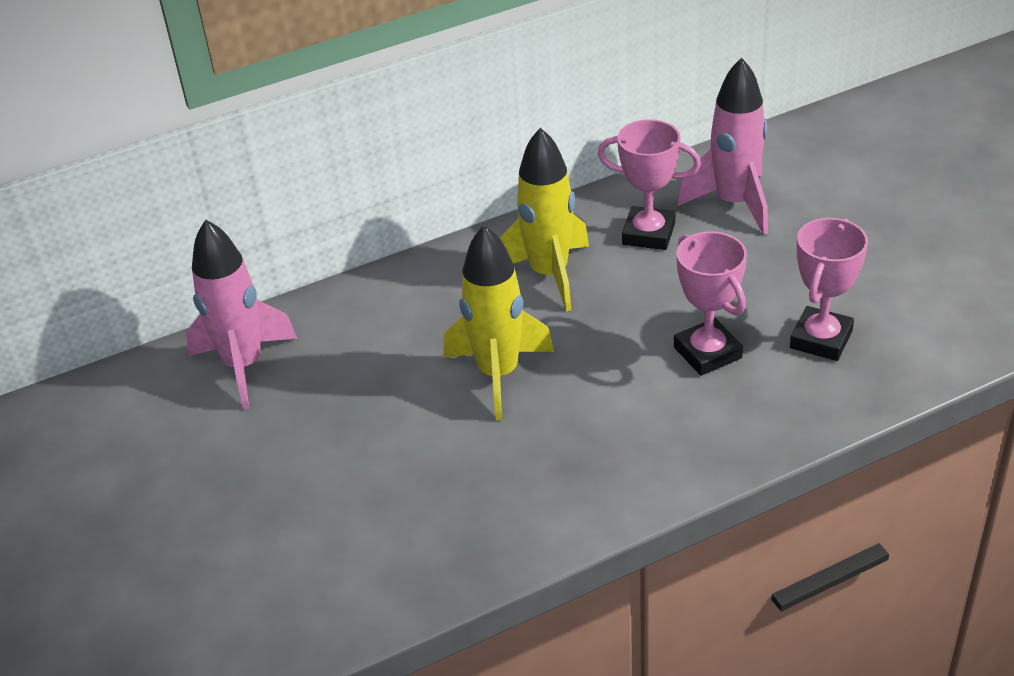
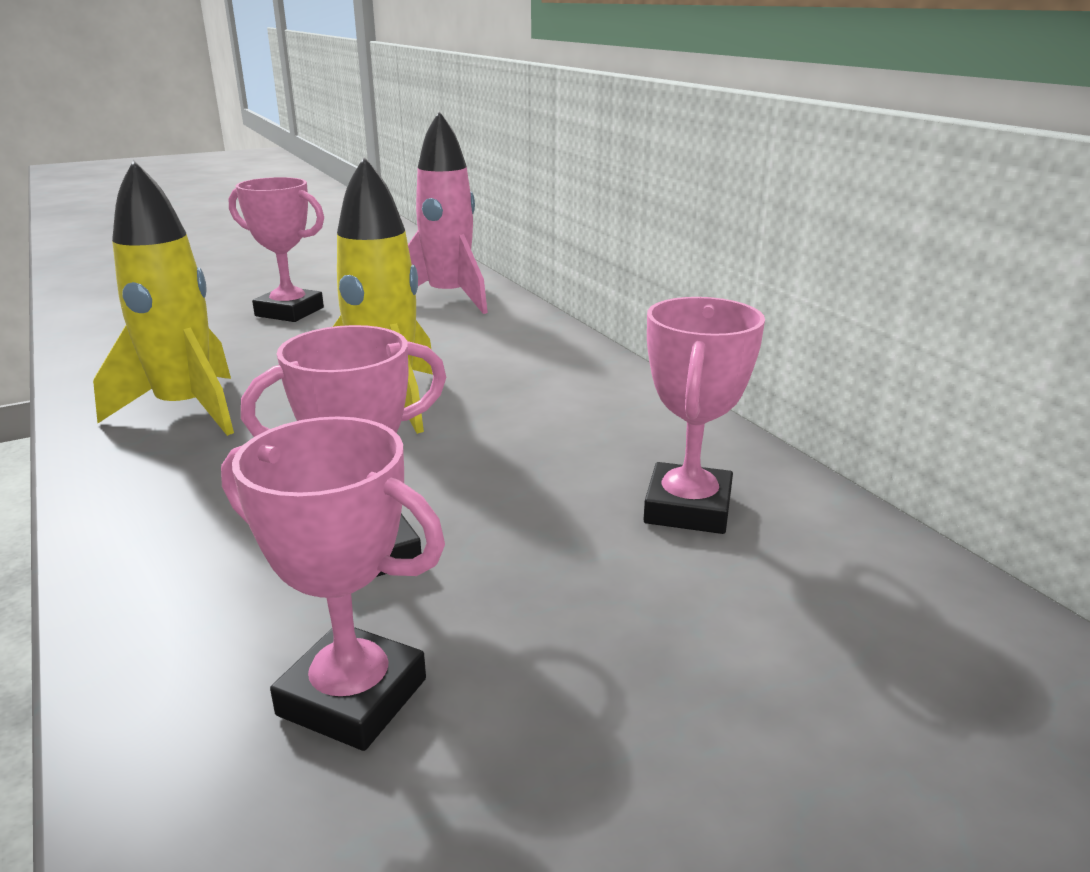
camera: 85 degrees right, 15 degrees down
(262, 481) = (289, 312): none -> pink trophy
(549, 274) = (580, 430): yellow rocket -> yellow rocket (186, 410)
(734, 204) = (807, 606): pink rocket -> none

